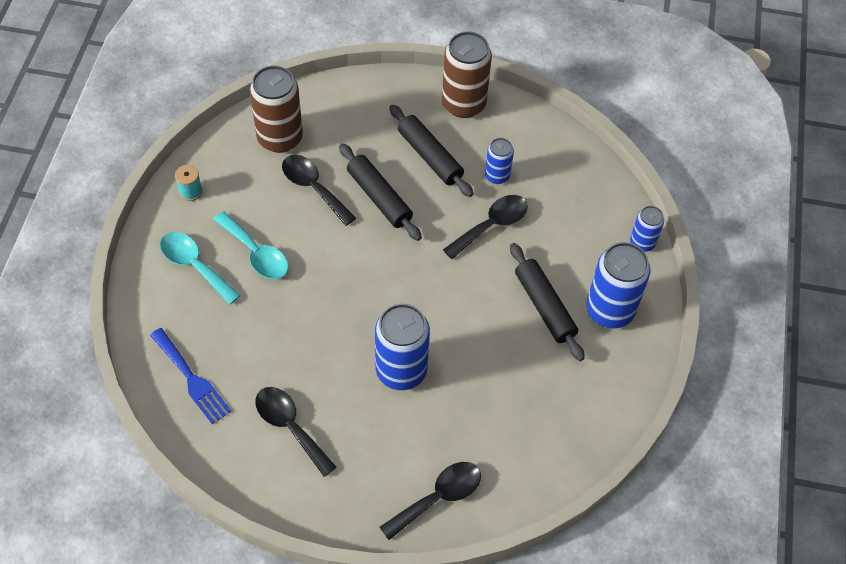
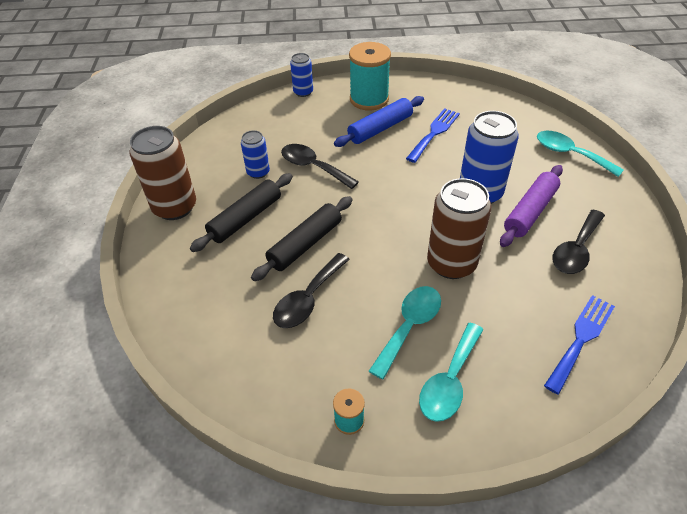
camera: 100 degrees left, 10 degrees down
(280, 138) = (245, 348): brown can -> brown can (451, 263)
(357, 408) = (530, 211): none -> purple rolling pin
(438, 497) = (570, 154): black spoon -> turquoise spoon
(521, 361) = (434, 133): none -> blue fork
(545, 306) = (380, 128): black rolling pin -> blue rolling pin
(609, 310) = (369, 99): blue can -> turquoise spool

